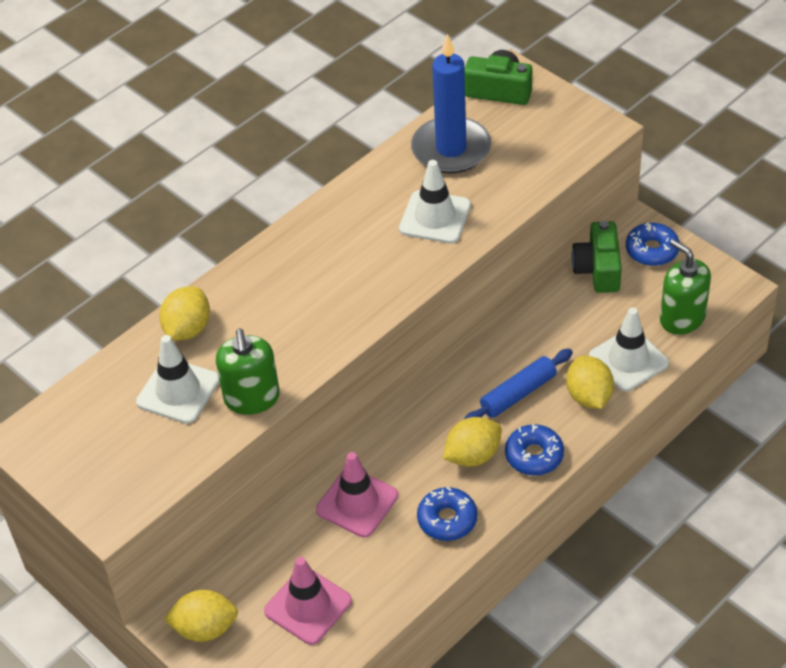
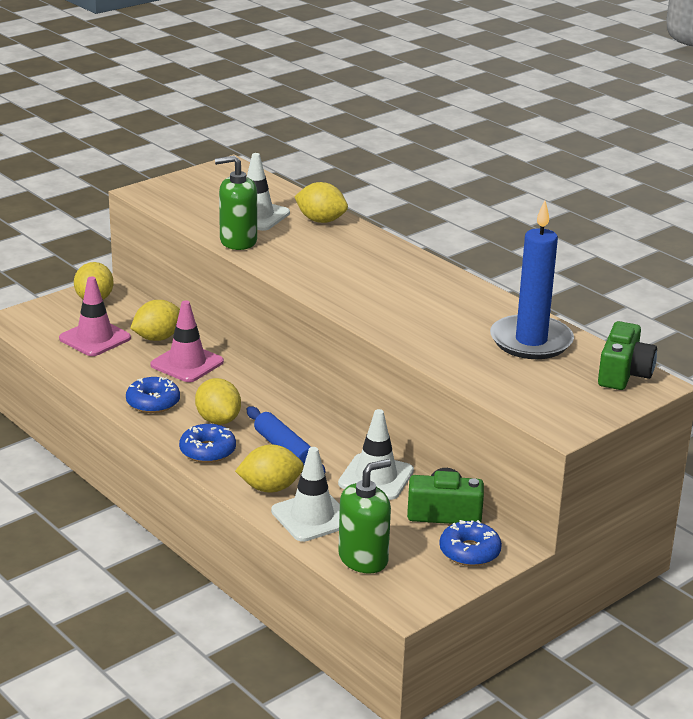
camera: 90 degrees right, 20 degrees down
(300, 542) = (157, 338): none -> yellow lemon
(435, 217) = (434, 327): white traffic cone -> white traffic cone (376, 477)

